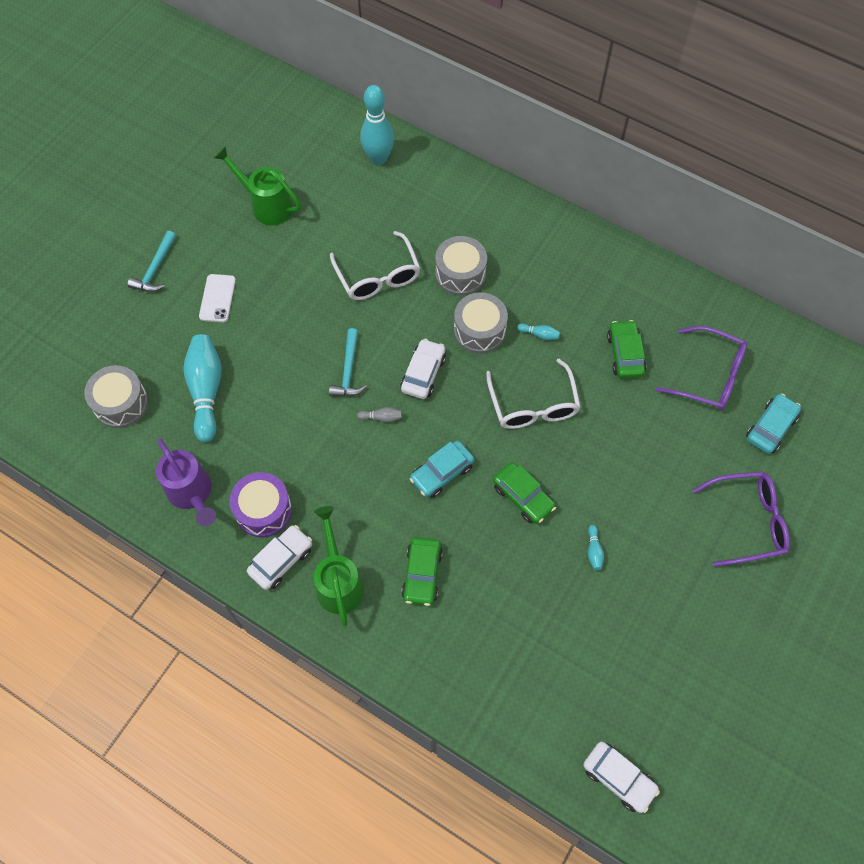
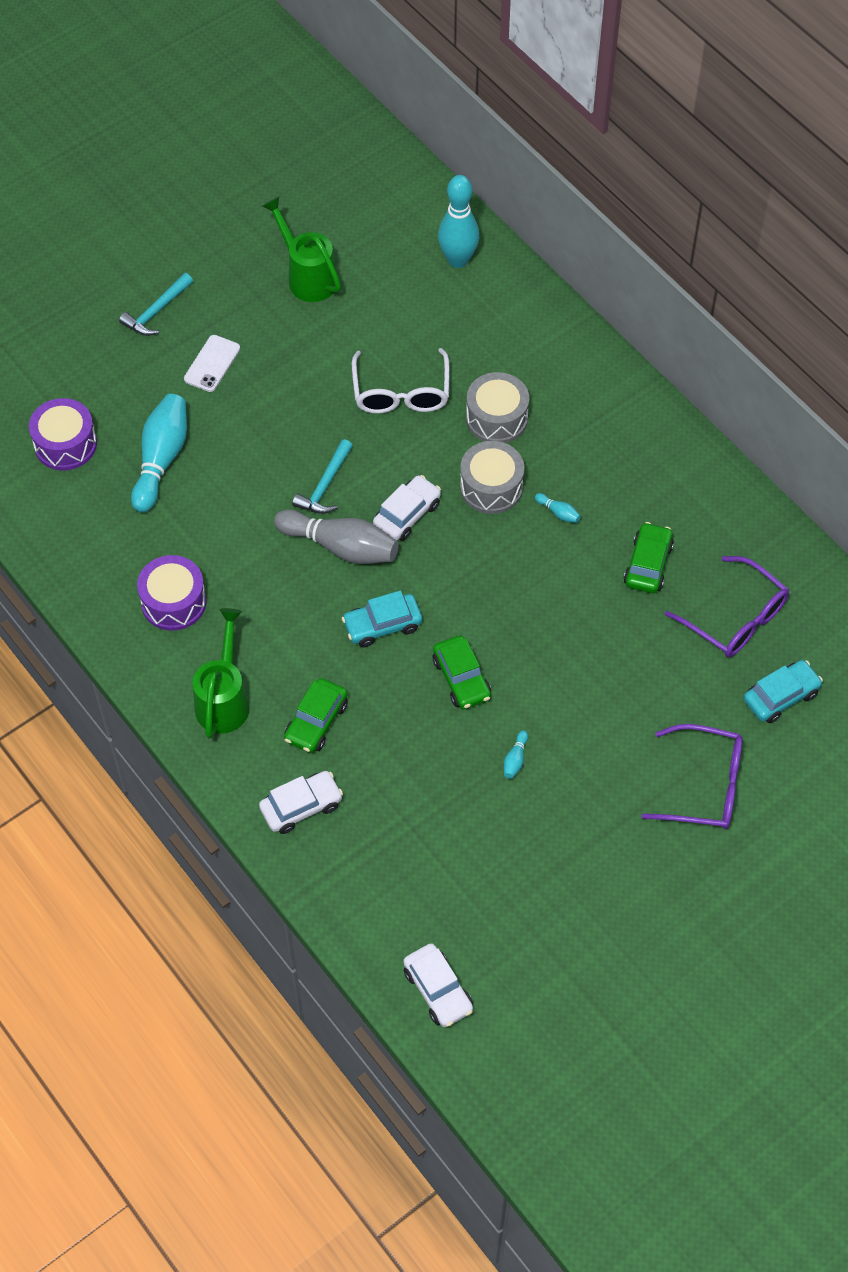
camera: 20 degrees right, 5 degrees down
(121, 403) = (65, 444): grey drum -> purple drum
(192, 494) = (105, 561): purple watering can -> none
(281, 560) = (172, 658): white car -> white car (301, 806)
(381, 417) = (341, 547): grey bowling pin -> grey bowling pin, size x2.46
(533, 405) = (516, 586): white glasses -> none

